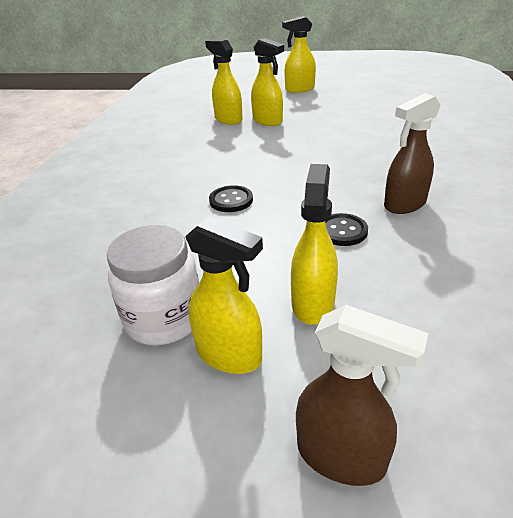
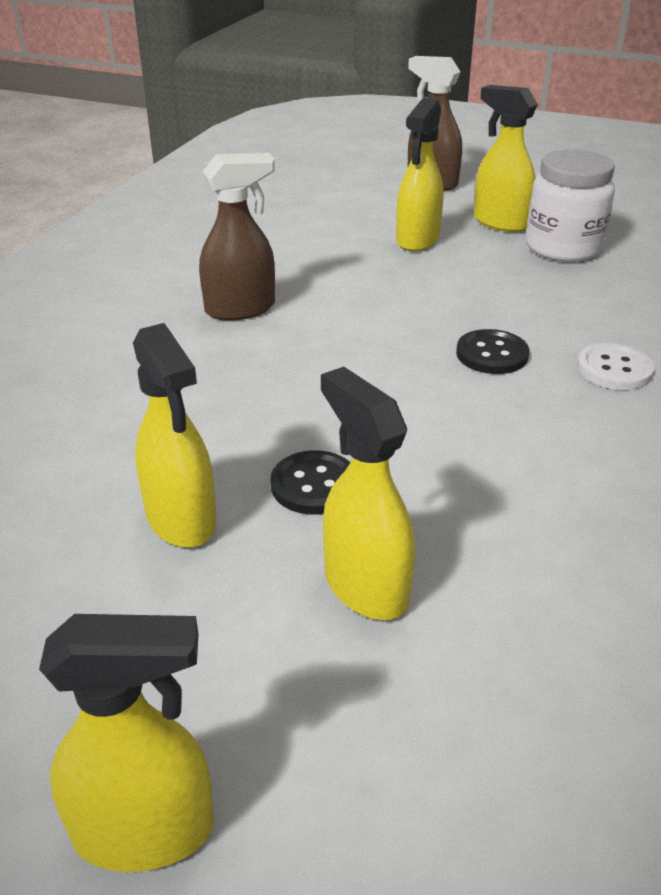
camera: 170 degrees left, 0 degrees up
(159, 203) = (614, 369): none -> white button
(228, 120) = (487, 629): yellow spray bottle -> yellow spray bottle (181, 520)
(342, 231) = (348, 291): black button -> black button (314, 485)

